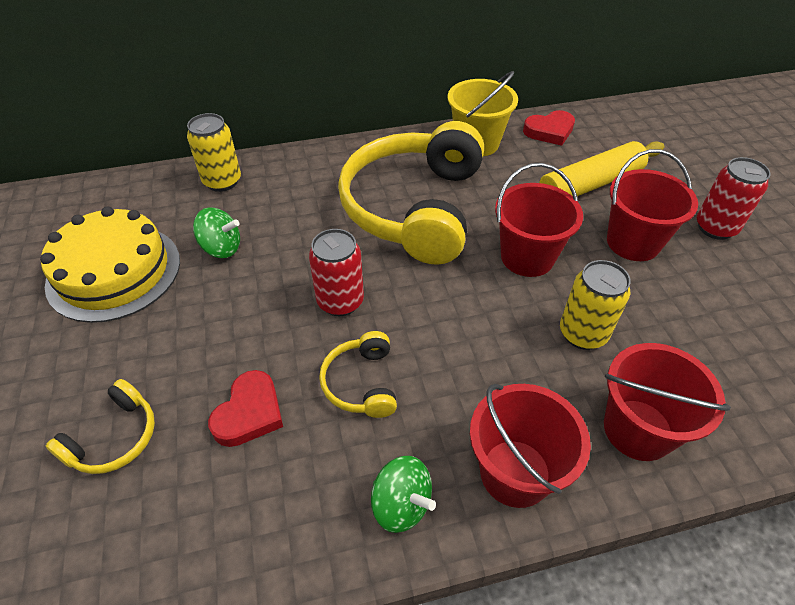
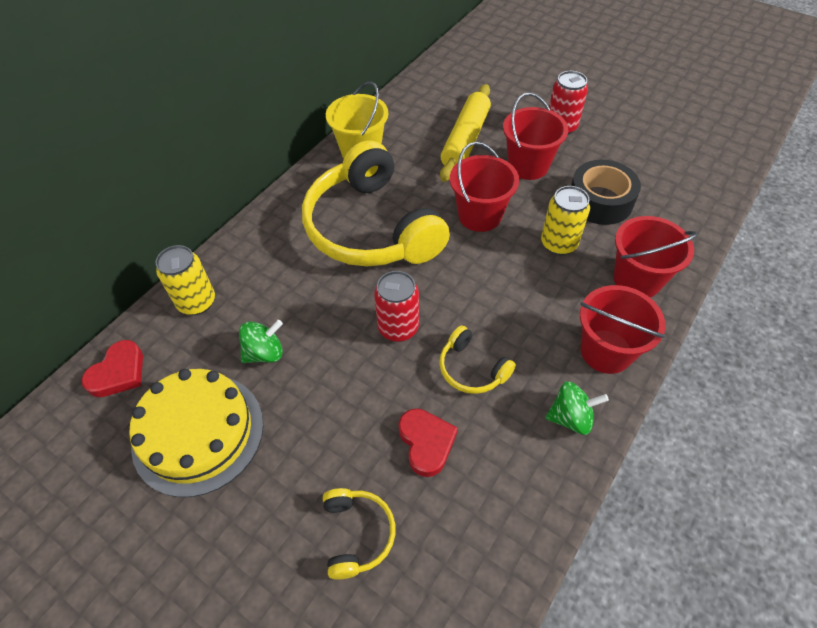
camera: 40 degrees left, 5 degrees up
(549, 131) = (400, 113): red heart -> red heart (118, 372)
(682, 323) = (600, 201): none -> black tape

